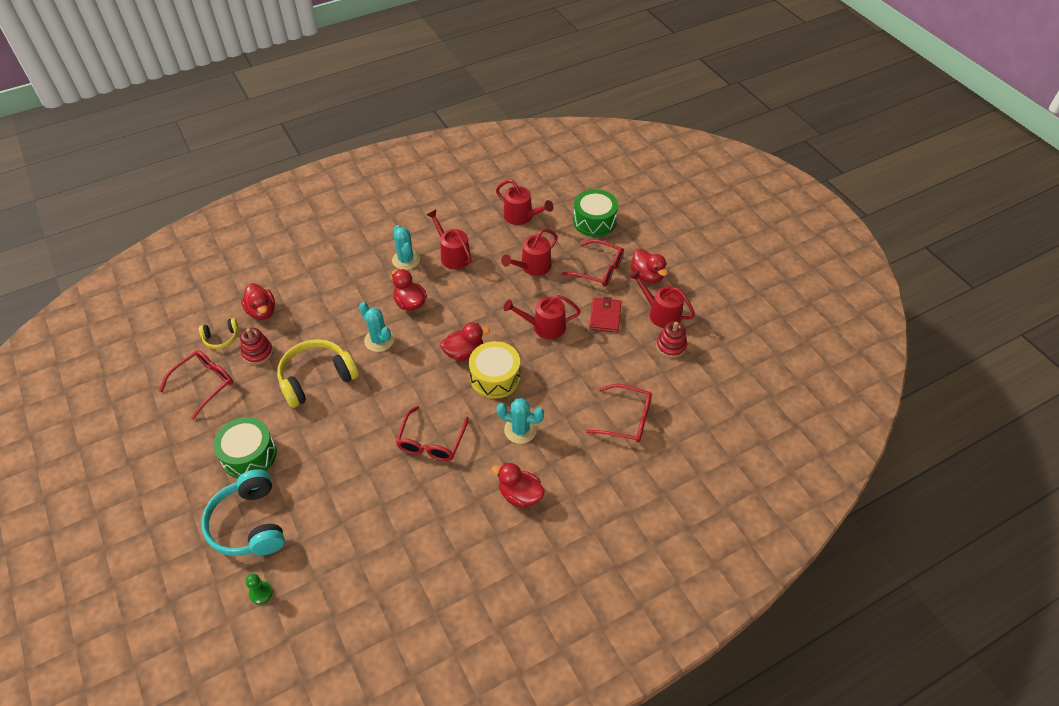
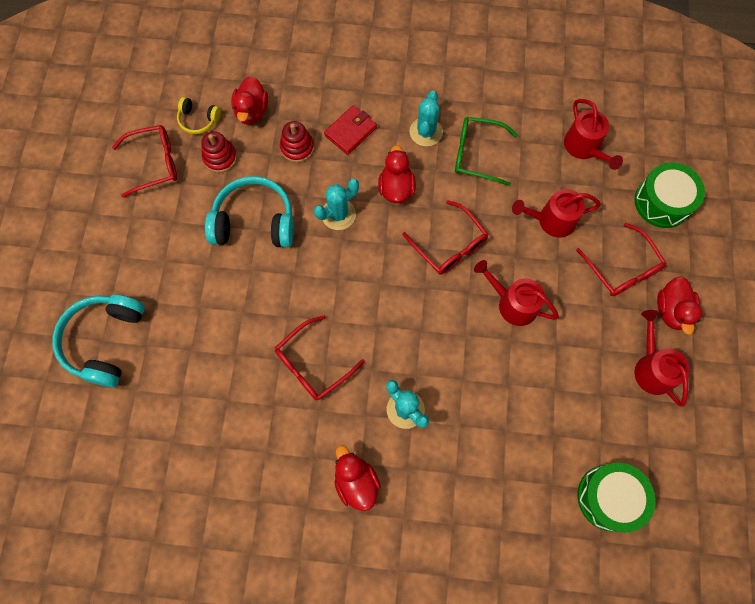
camera: 35 degrees right, 20 degrees up
(249, 455) = (147, 268): green drum -> green drum (609, 497)
(261, 593) = (73, 419): green pawn -> none
(317, 378) = (254, 222): yellow headphones -> turquoise headphones
(379, 340) = (338, 214): turquoise cactus -> turquoise cactus turned 60 degrees clockwise
(453, 255) = (477, 154): red watering can -> green glasses
(464, 353) = (410, 282): red duck -> none
(495, 377) = (421, 332): yellow drum -> none
(605, 316) = (586, 332): red wallet -> red wallet (350, 131)
(626, 419) = (520, 470): red glasses -> red glasses (449, 245)
(671, 346) = (633, 416): red stacking toy -> red stacking toy (297, 148)

